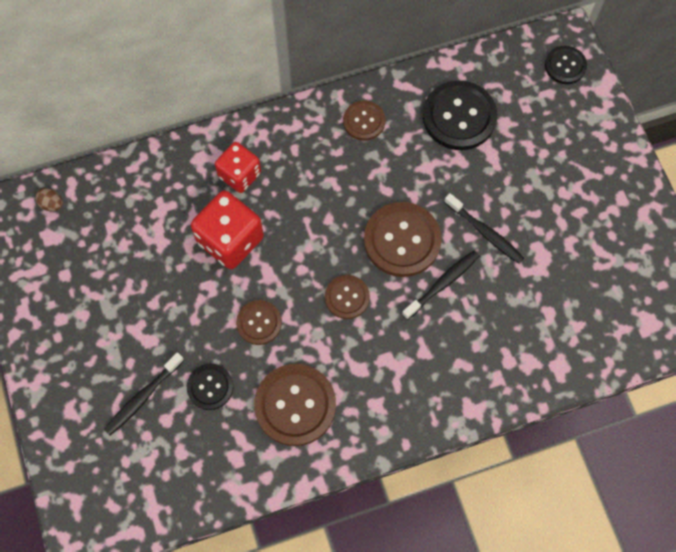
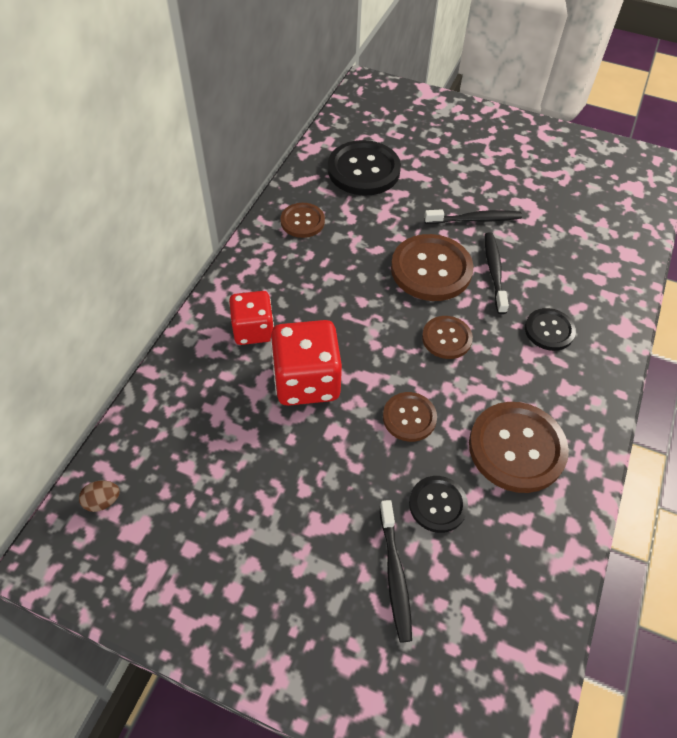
camera: 50 degrees left, 15 degrees down
(565, 66) = (389, 97): black button -> black button (549, 330)

